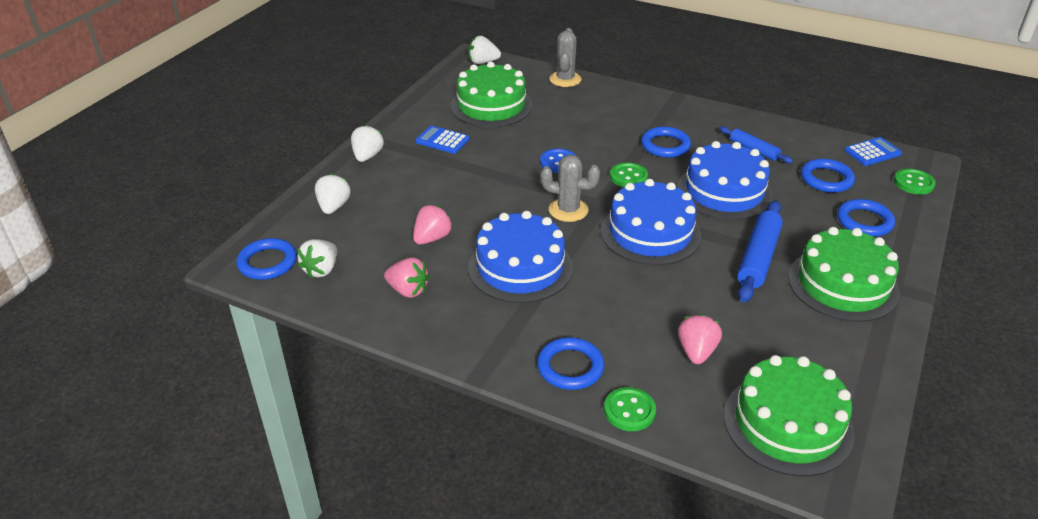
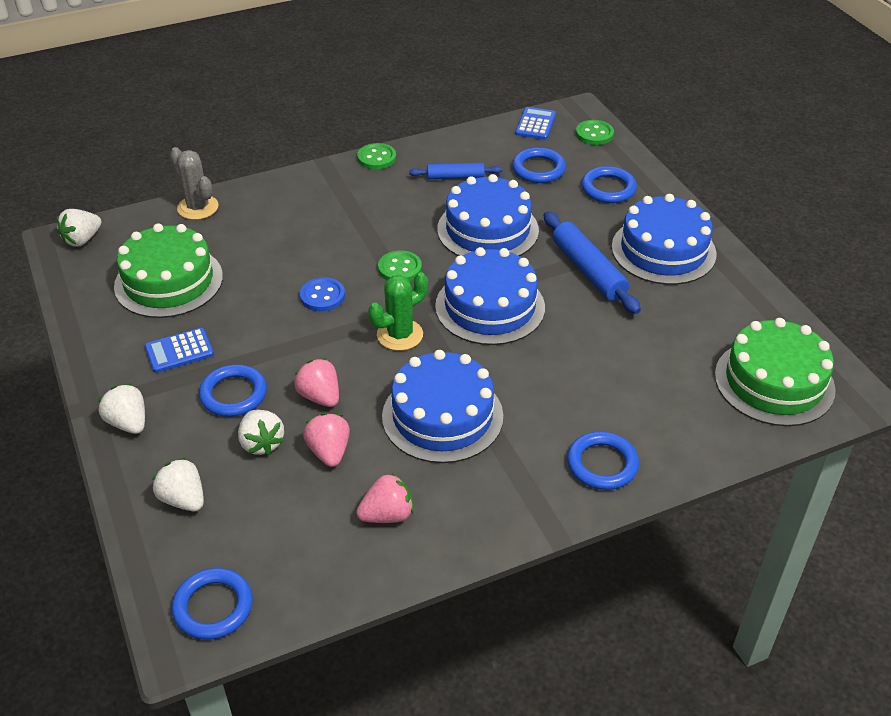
camera: 50 degrees left, 5 degrees up
(321, 270) = (279, 566): white strawberry -> white strawberry (261, 443)
(568, 210) = (400, 335): grey cactus -> green cactus
(629, 411) = (684, 460): green button -> green button (376, 158)
(665, 145) = (385, 218): blue ring -> blue ring (233, 394)
(696, 351) = (657, 378): pink strawberry -> pink strawberry (320, 396)
(842, 284) = (663, 250): green cake -> blue cake

